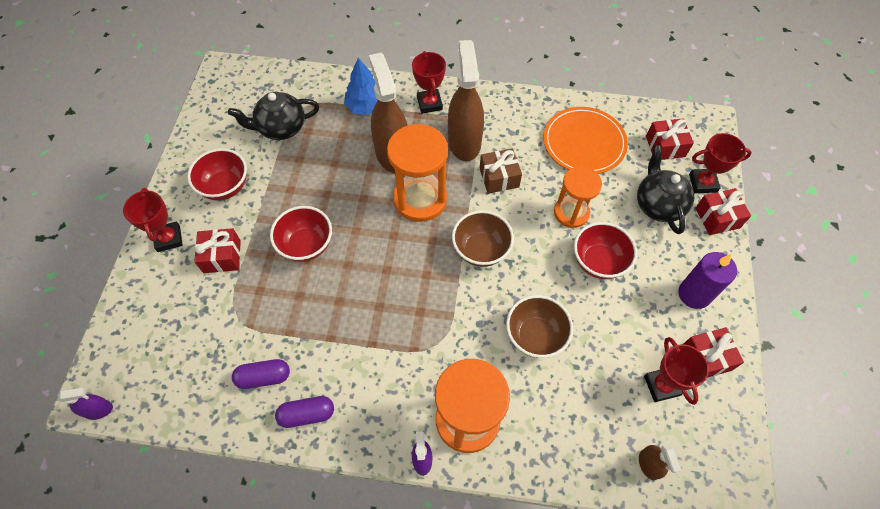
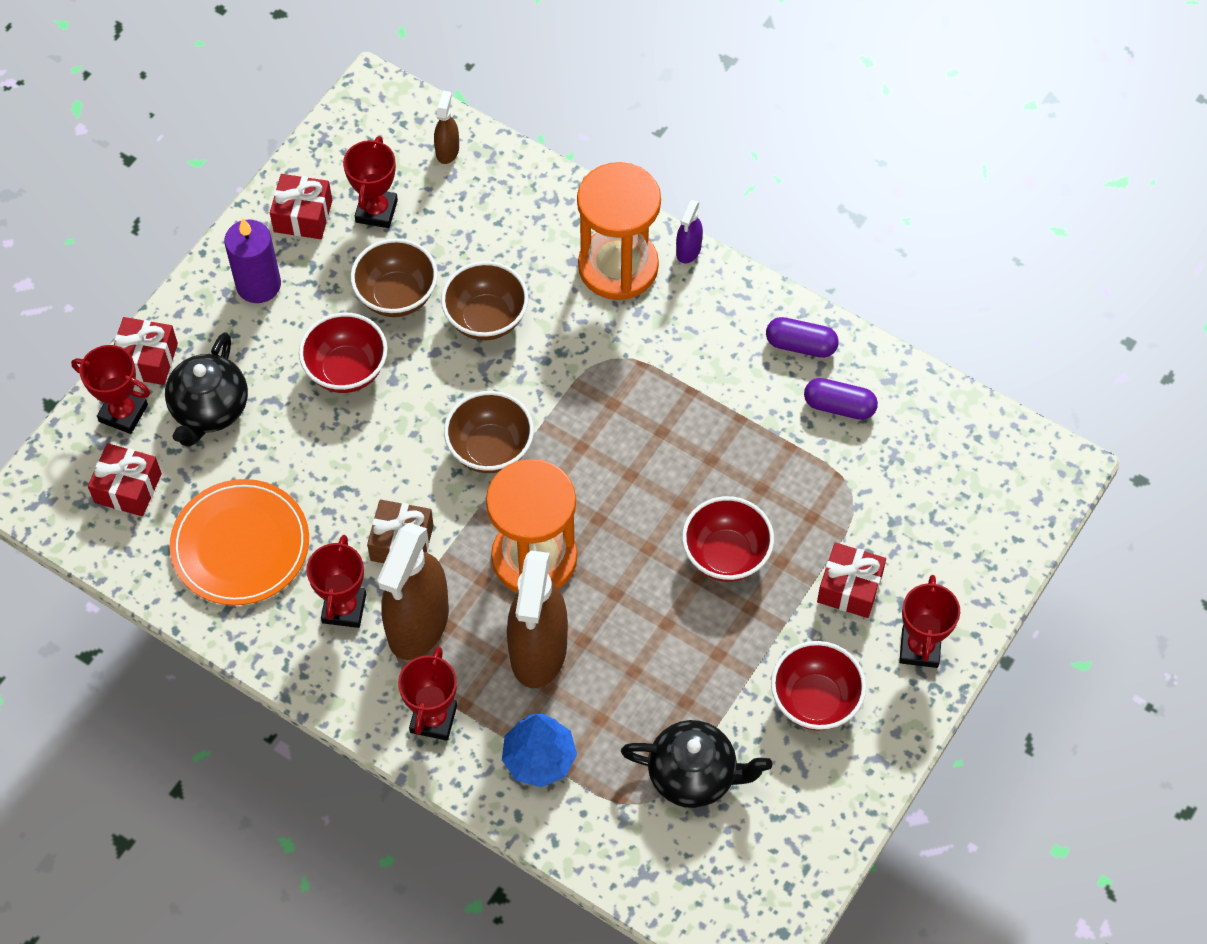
camera: 155 degrees left, 0 degrees up
(99, 410) = (1050, 449): purple spray bottle -> none
(508, 134) = (344, 608): none -> red trophy
(571, 213) = (335, 448): orange hourglass -> none
(603, 326) = (397, 296): none -> brown bowl

